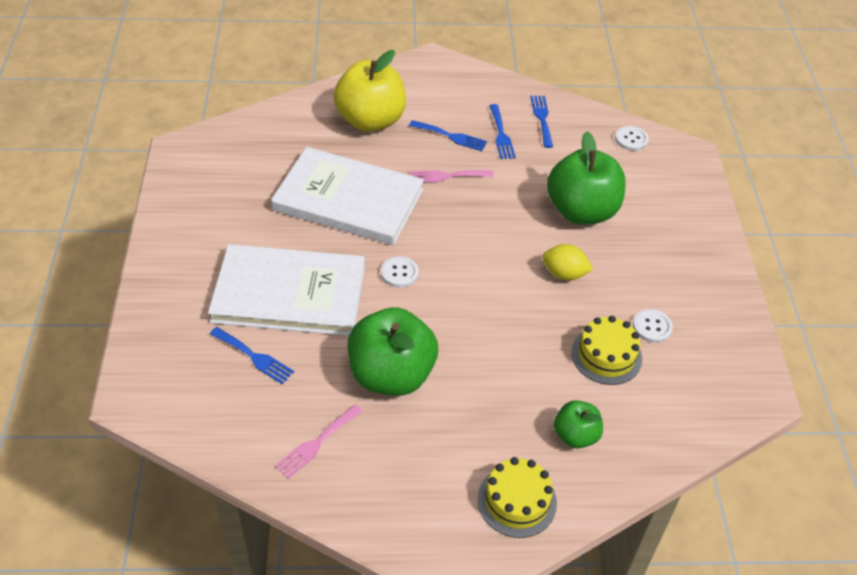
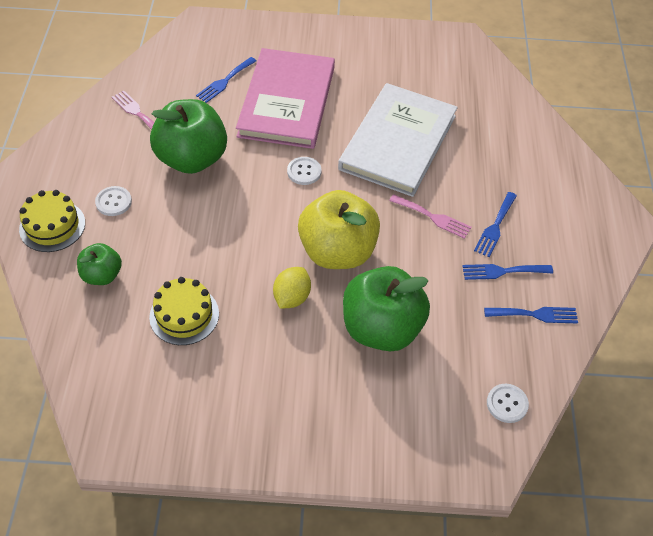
camera: 95 degrees right, 5 degrees up
(289, 293) = (287, 101): white book -> pink book
(370, 120) = (513, 164): yellow apple -> yellow apple (337, 252)
(447, 176) = (433, 217): pink fork -> pink fork turned 120 degrees clockwise
(652, 327) = (213, 362): white button -> white button (113, 202)

